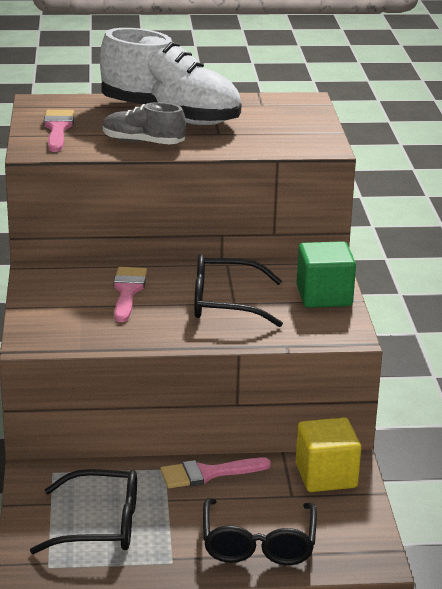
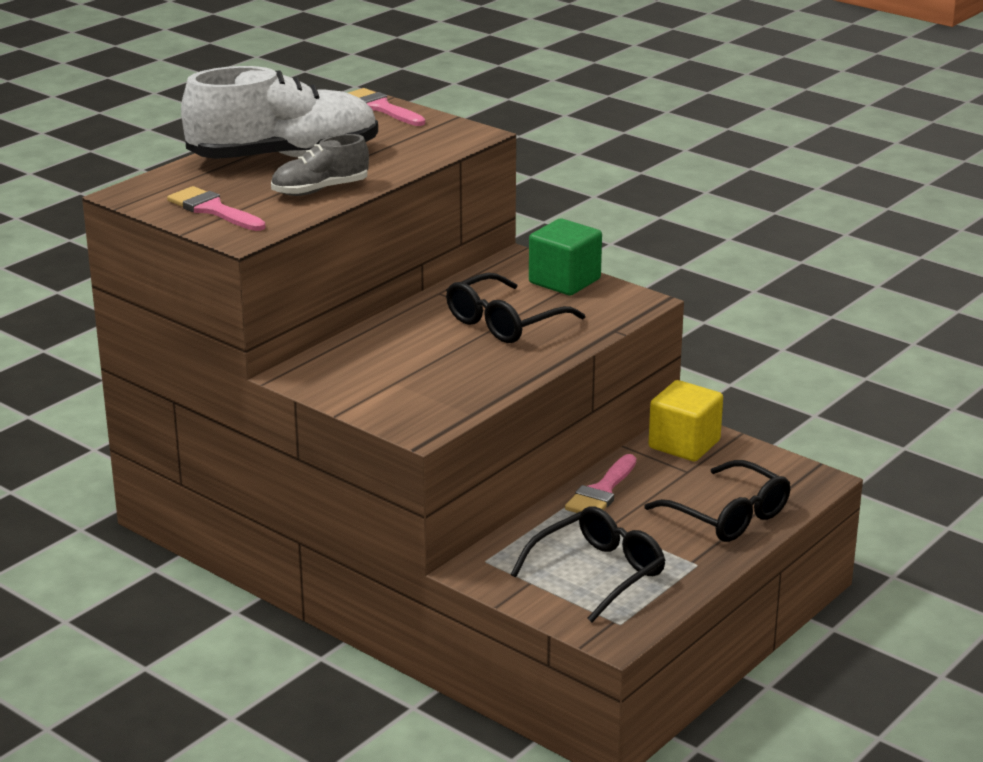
camera: 45 degrees left, 0 degrees up
(127, 291) = (408, 352): pink brush -> pink brush (380, 108)

